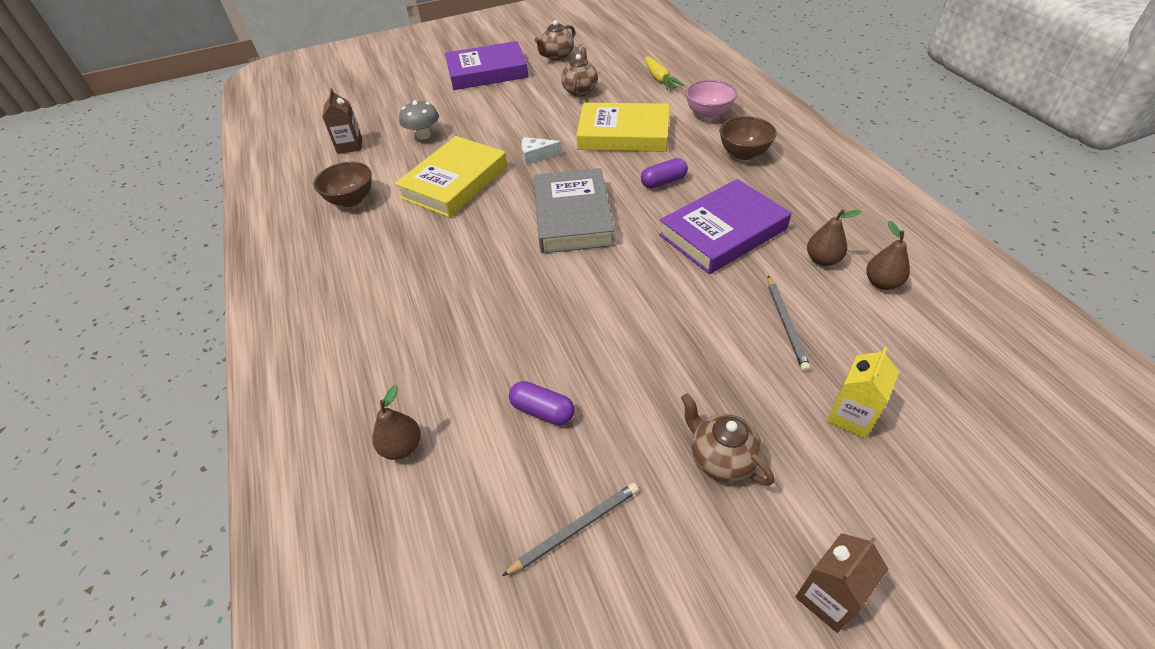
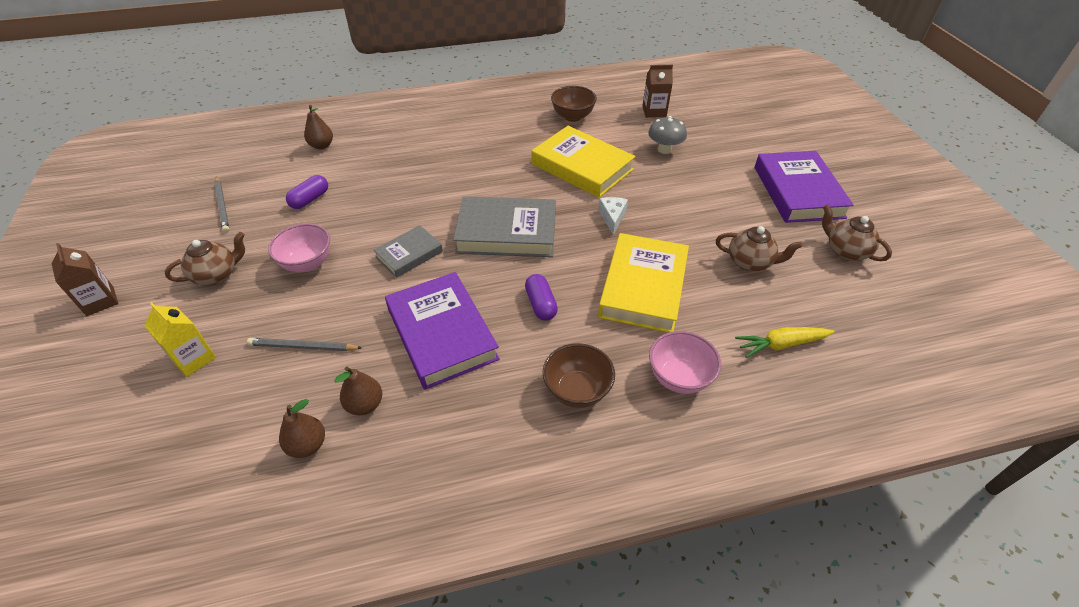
camera: 95 degrees right, 0 degrees up
(625, 280) = (409, 254): none -> grey book
(667, 366) = (307, 263): none -> pink bowl

